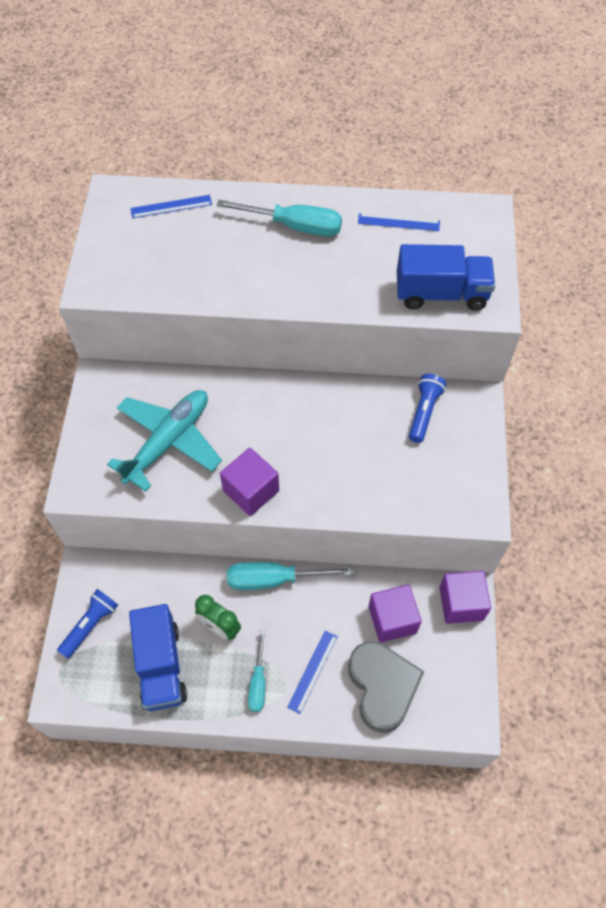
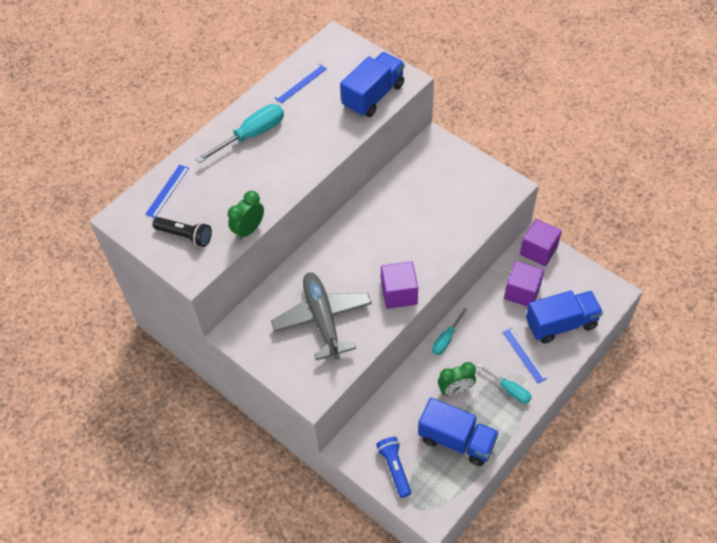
camera: 50 degrees left, 5 degrees down
(129, 254) = (185, 236): none -> black flashlight
(168, 441) = (322, 319): turquoise plane -> grey plane
(175, 299) = (249, 230): none -> green clock
(274, 579) = (446, 339): turquoise screwdriver -> turquoise screwdriver, size x0.61
(382, 687) = (561, 324): grey heart -> blue truck
(424, 412) = (420, 171): blue flashlight -> none

